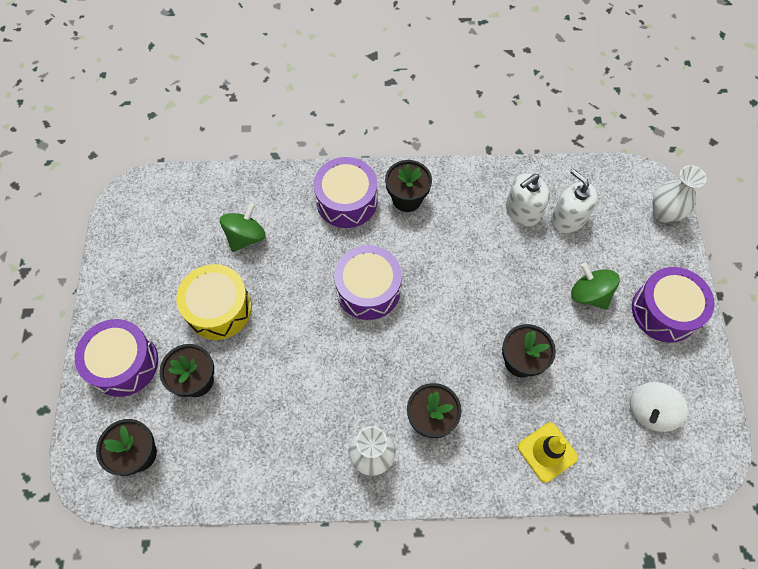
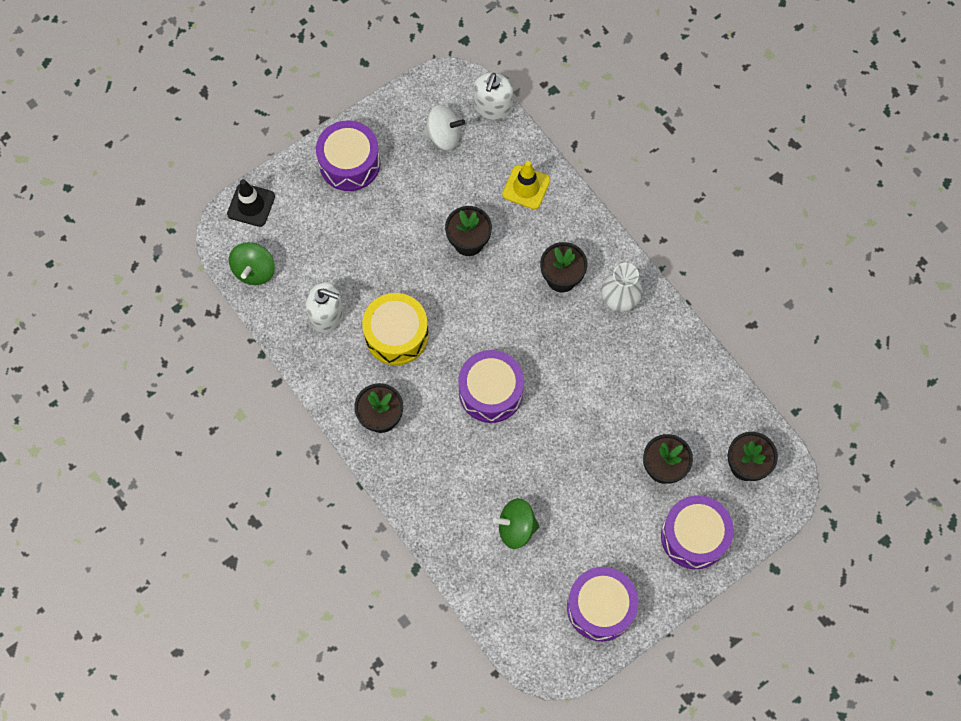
camera: 125 degrees left, 5 degrees up
(219, 308) = (595, 498): yellow drum -> yellow drum (396, 335)
(346, 201) = (419, 467): purple drum -> purple drum (600, 607)
(568, 218) = (309, 276): white soap dispenser -> white soap dispenser (492, 107)
(589, 294) = (373, 223): green spinning top -> green spinning top (254, 270)
(664, 213) = (251, 205): white vase -> black traffic cone

